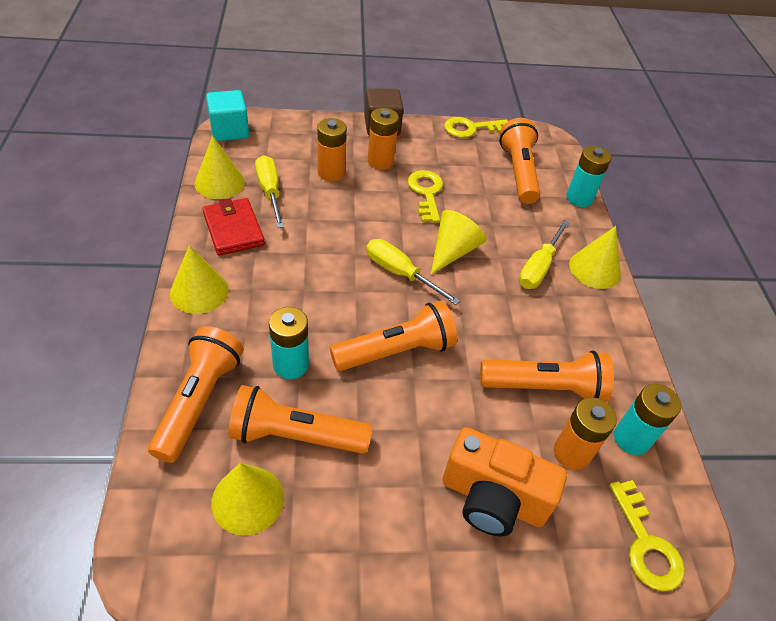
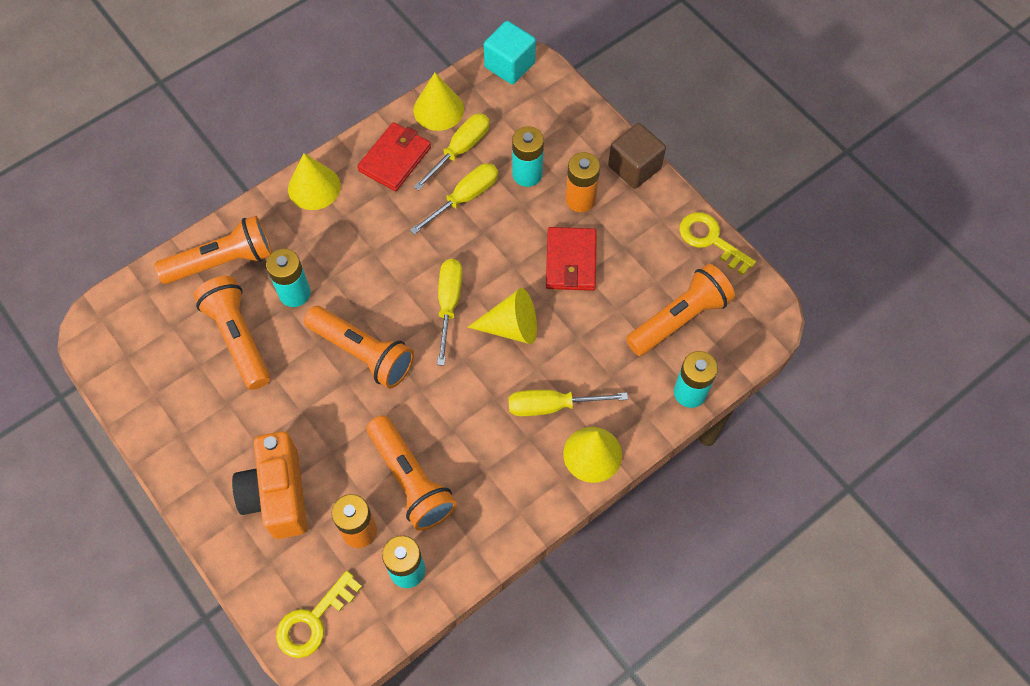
camera: 60 degrees right, 15 degrees up
(248, 499) = (172, 345): yellow cone -> none
(314, 212) = (465, 198): none -> yellow screwdriver
(331, 173) = (527, 174): orange battery -> turquoise battery
(426, 193) = (570, 261): yellow key -> red wallet

